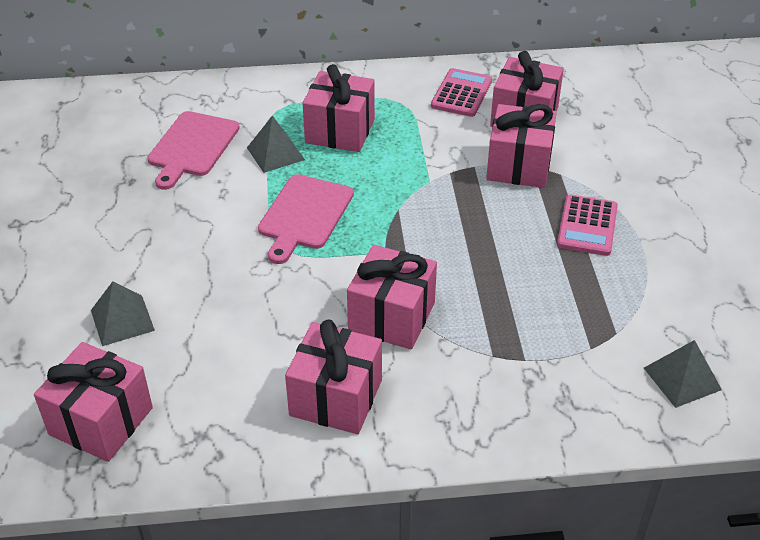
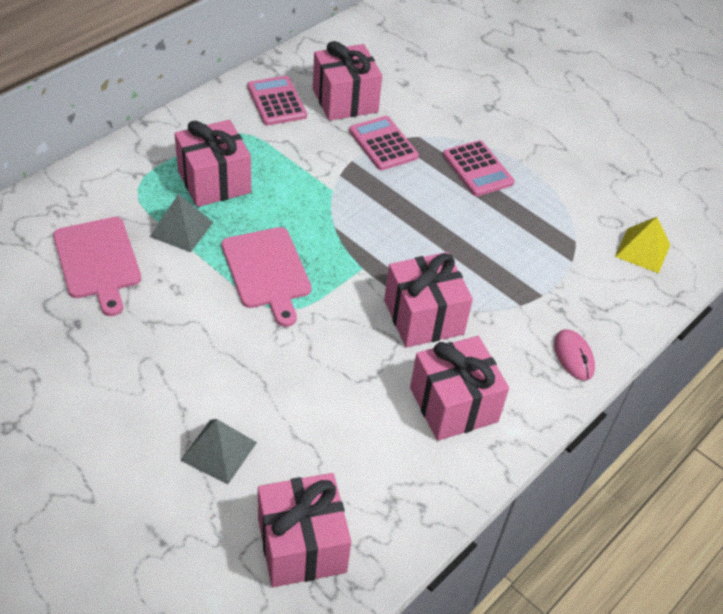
camera: 45 degrees left, 5 degrees up
(493, 426) = (573, 356): none -> pink mouse
(519, 166) = (383, 144): pink gift -> pink calculator
(682, 378) = (642, 250): grey pyramid -> yellow pyramid

